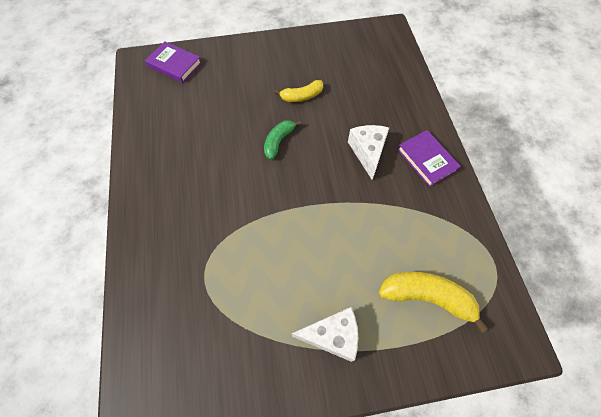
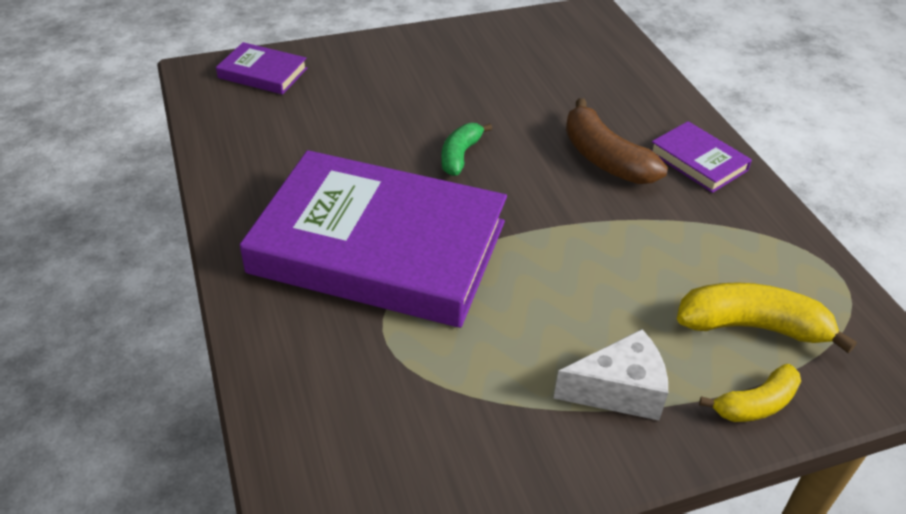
camera: 10 degrees left, 20 degrees down
(215, 209) = (379, 247): none -> purple book
(301, 96) = (481, 99): yellow banana -> yellow banana (755, 404)
(367, 152) = (605, 158): white cheese -> brown banana

